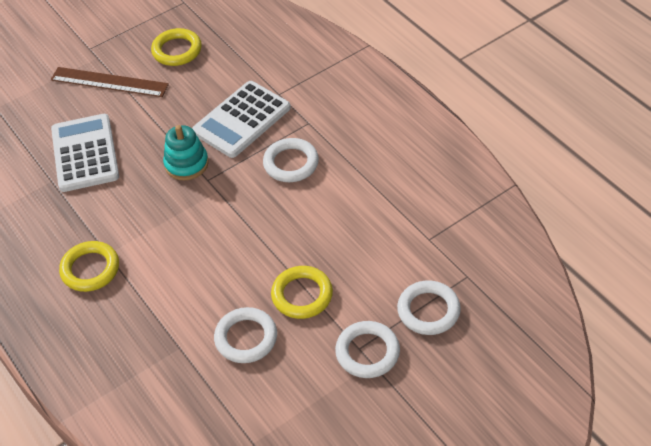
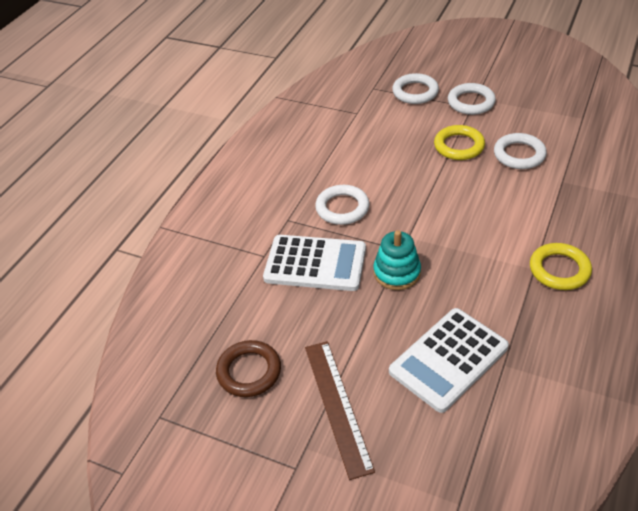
camera: 120 degrees left, 5 degrees down
(177, 50) = (249, 371): yellow ring -> brown ring

